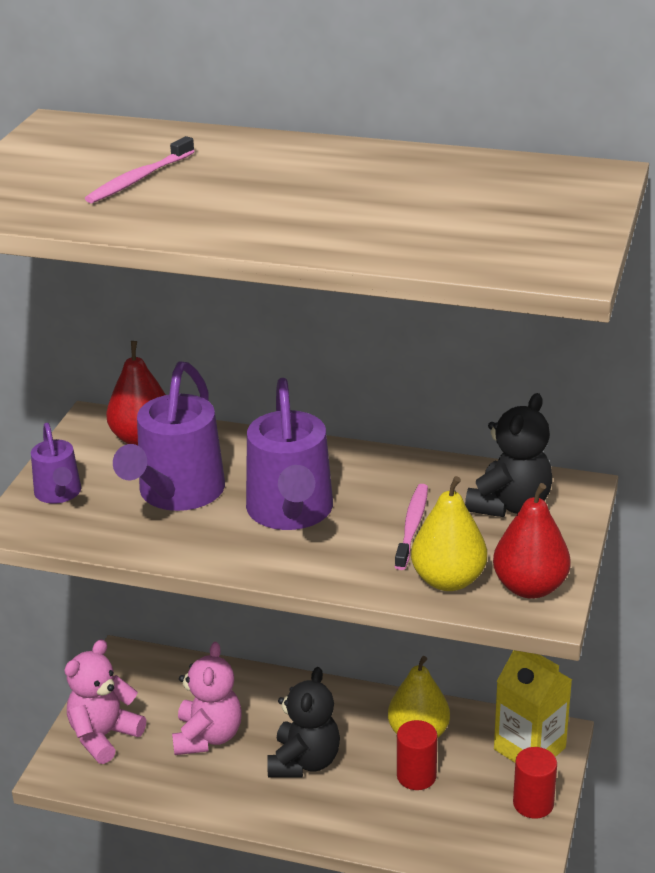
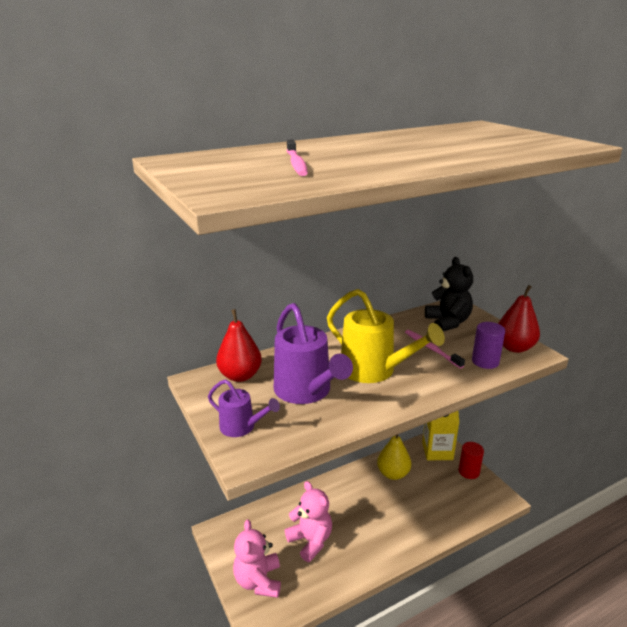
camera: 45 degrees left, 5 degrees down
(291, 513) = (374, 370): purple watering can -> yellow watering can
(304, 762) = (367, 520): black teddy bear -> none
(416, 776) = (417, 492): red cylinder -> none
(448, 580) = (485, 361): yellow pear -> purple cylinder

